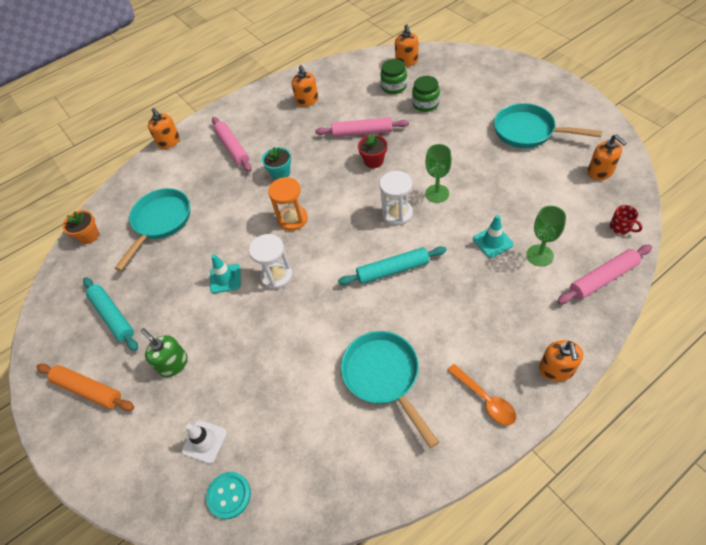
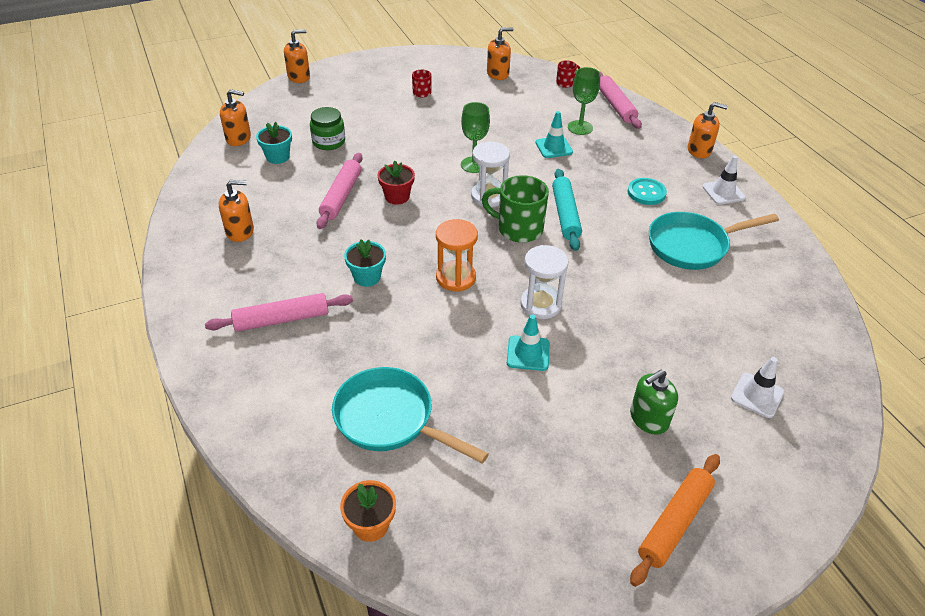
camera: 85 degrees left, 10 degrees down
(113, 316) = (554, 489): turquoise rolling pin -> none
(169, 142) = (208, 397): orange soap dispenser -> orange soap dispenser (299, 77)
(229, 495) = (819, 379): turquoise button -> turquoise button (646, 193)
(362, 242) = (518, 229): none -> green mug
(394, 87) = (278, 157): green jar -> turquoise flower pot
(485, 399) = (723, 192): orange spoon -> white traffic cone
(528, 131) = (421, 93): turquoise pan -> red mug

